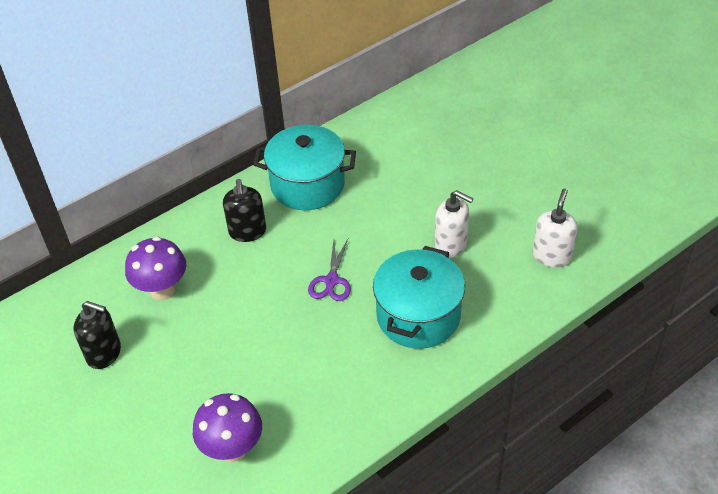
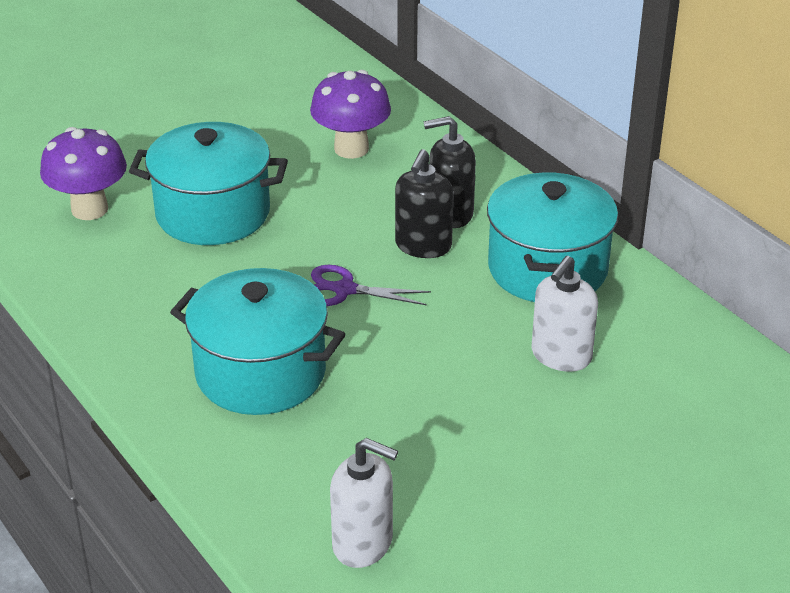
camera: 90 degrees right, 10 degrees down
(104, 353) = (258, 114): black soap dispenser -> black soap dispenser (423, 246)
(242, 365) = (213, 213): none -> turquoise pot
(451, 245) = (402, 418): white soap dispenser -> white soap dispenser (561, 356)

